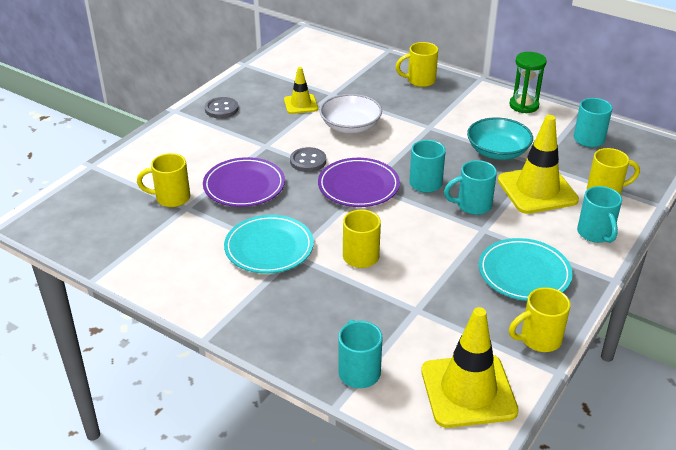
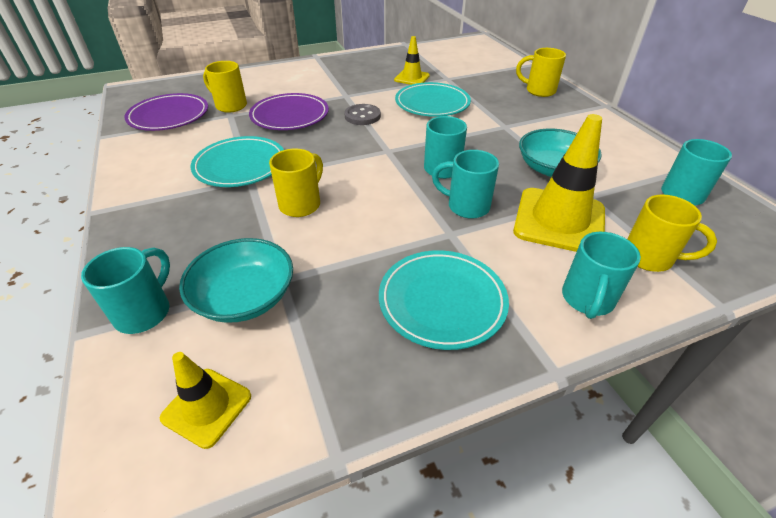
camera: 35 degrees right, 5 degrees up
(221, 109) = (348, 64): grey button -> none
(350, 126) = (432, 104): white bowl -> turquoise plate
(358, 186) = (378, 148): purple plate -> purple plate (169, 116)
(408, 330) = (244, 297): none -> turquoise bowl
(468, 391) = (207, 407): yellow traffic cone -> yellow traffic cone, size x0.55
(524, 105) = (630, 140): green hourglass -> none
(538, 339) = (365, 393): yellow mug -> none

